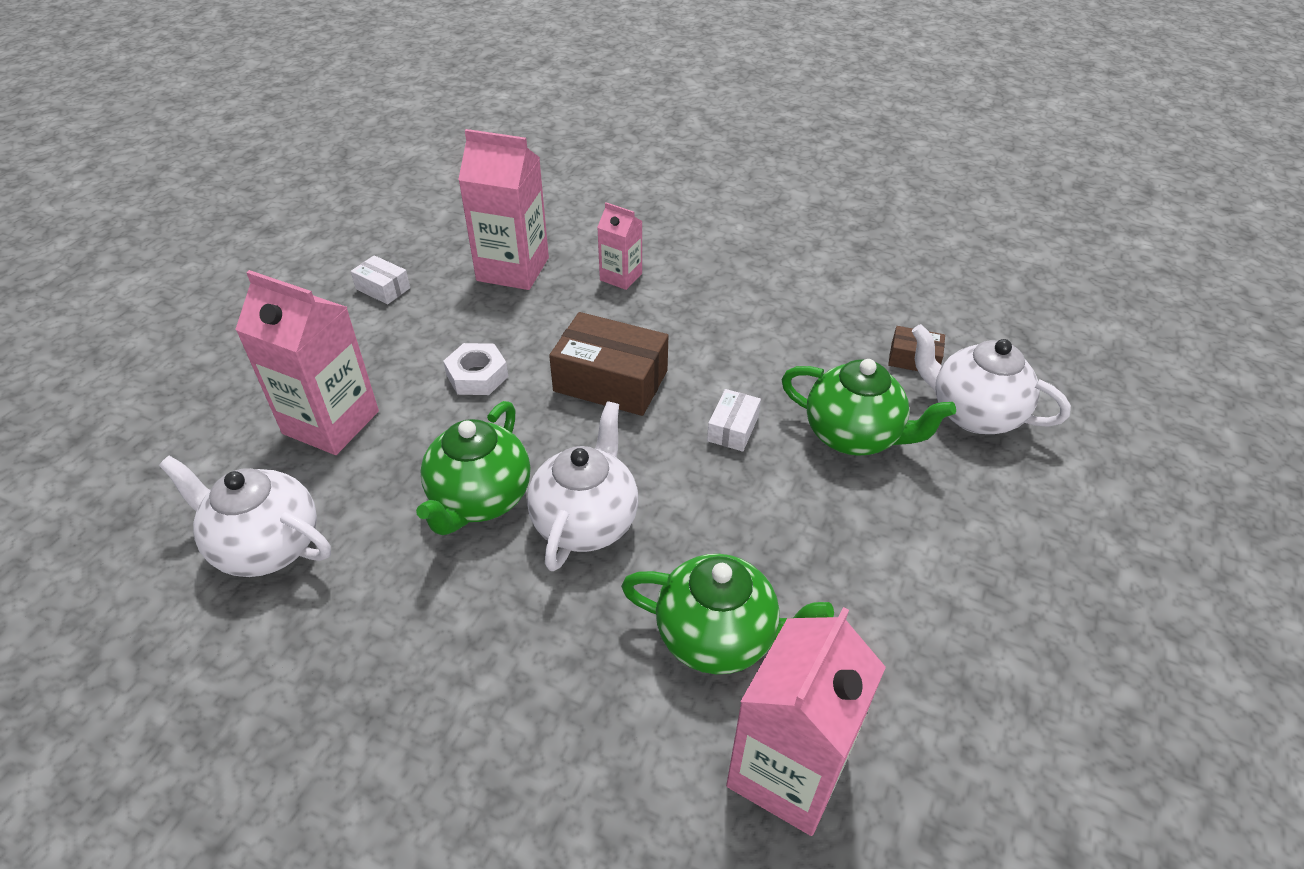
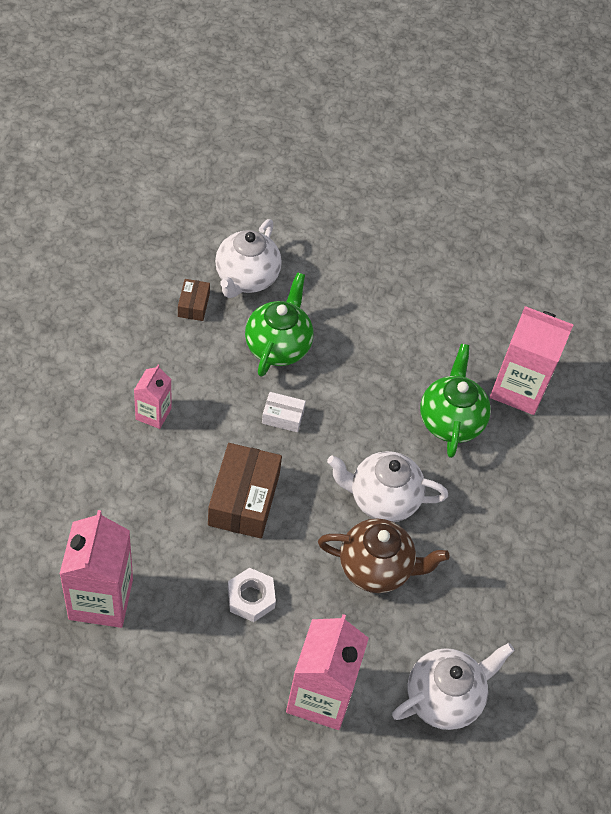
camera: 105 degrees left, 10 degrees up
(267, 546) = (444, 698): white teapot -> white teapot turned 135 degrees counterclockwise
(383, 288) = (140, 710): white box -> none
(480, 499) = (376, 568): green teapot -> brown teapot
(621, 277) = (106, 506): pink carton -> pink carton (153, 414)

